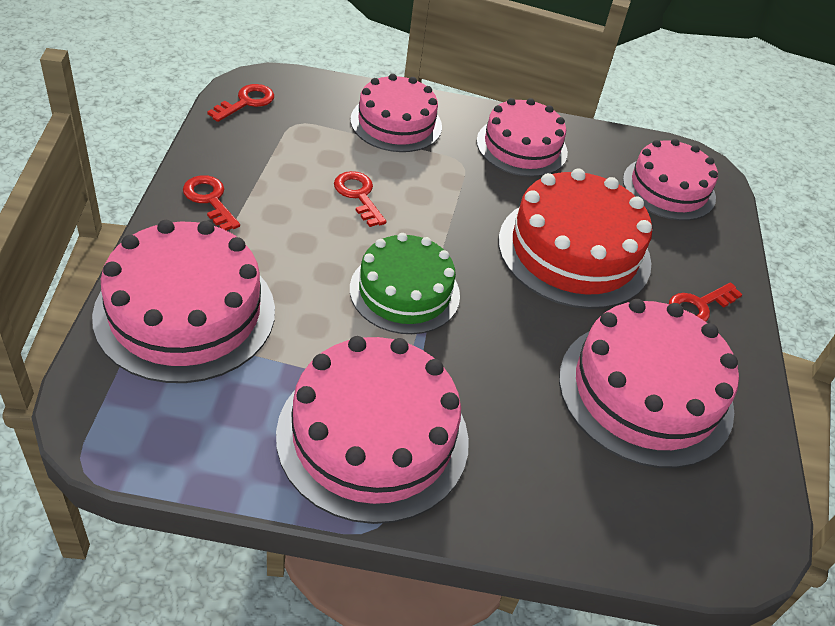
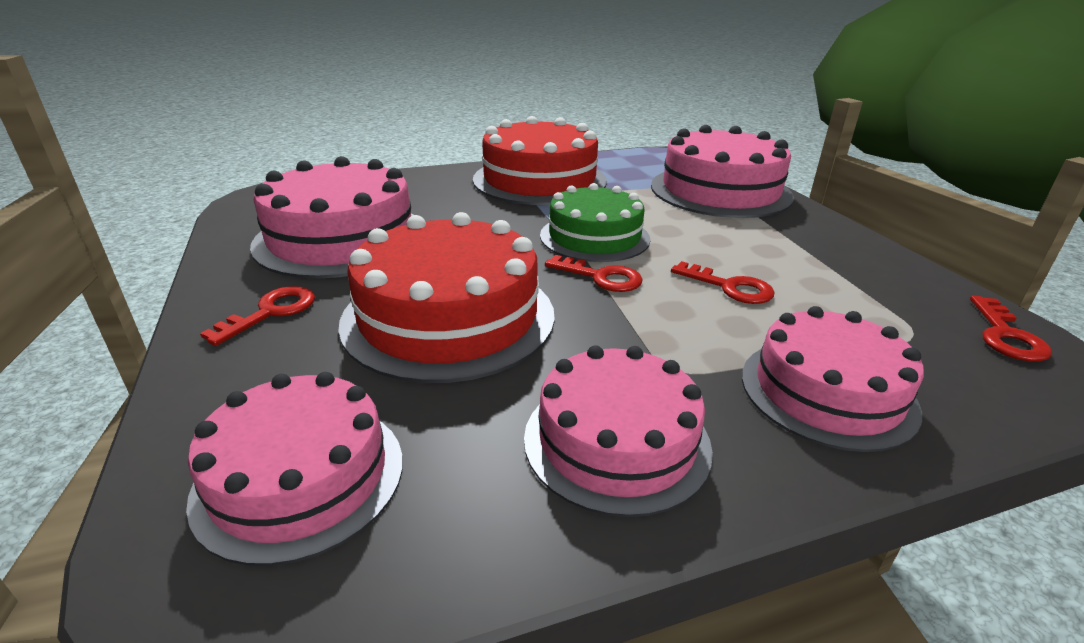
camera: 160 degrees right, 15 degrees down
(209, 200) = (830, 242): red key -> red key (601, 277)
(373, 436) = (539, 180): pink cake -> red cake

